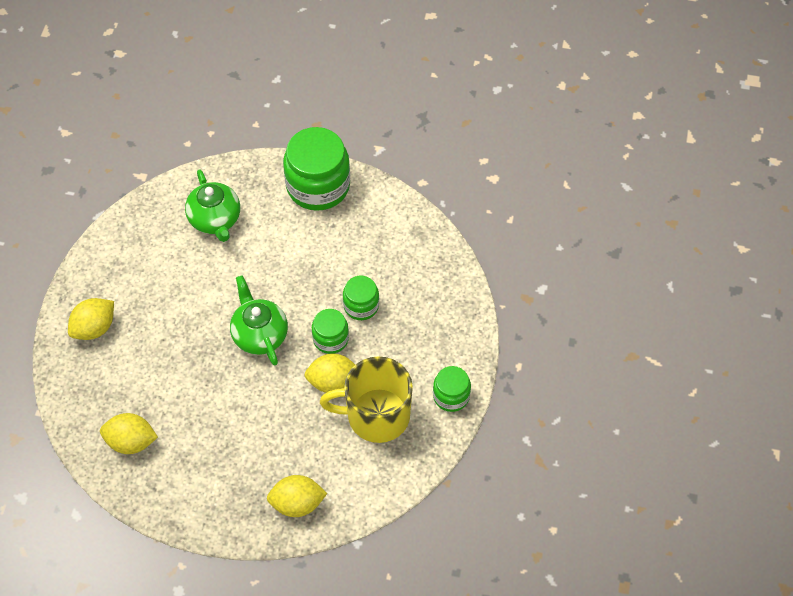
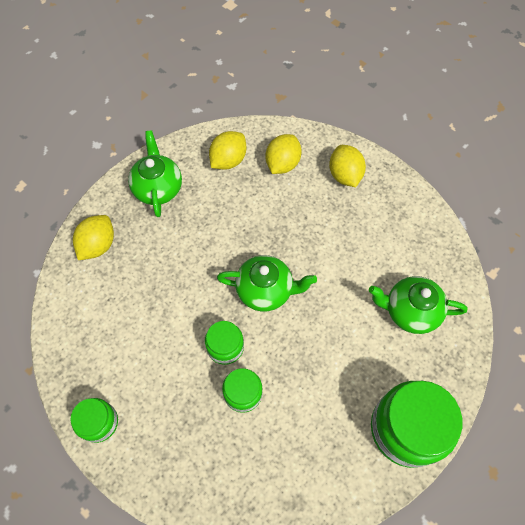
camera: 120 degrees right, 5 degrees up
(202, 489) = (158, 188): none -> green teapot
(333, 382) = (182, 326): yellow lemon -> yellow lemon (282, 164)
(376, 415) = (127, 345): yellow mug -> none

